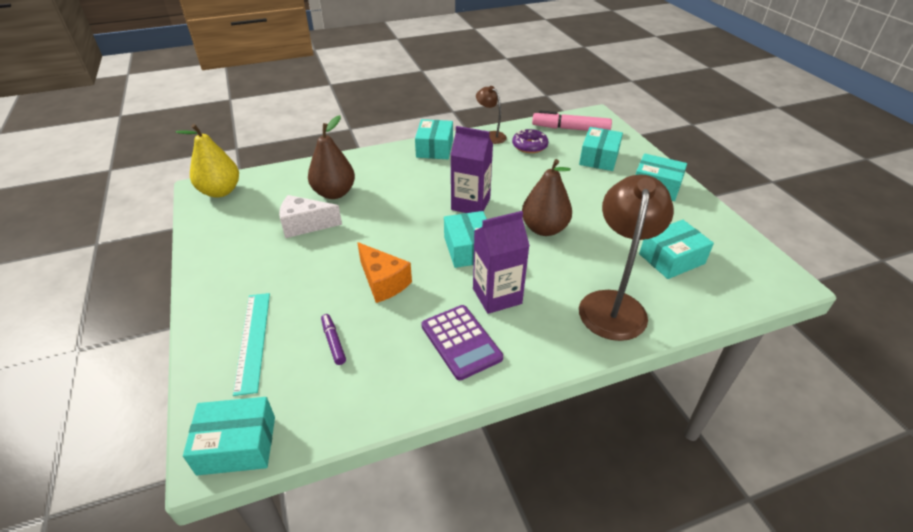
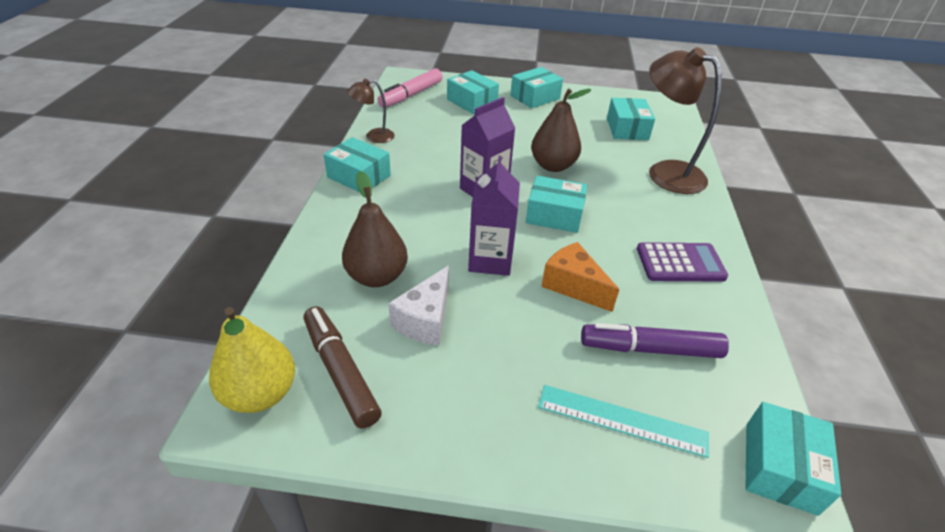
camera: 65 degrees left, 0 degrees up
(247, 210) = (340, 371): none -> brown marker
(333, 342) = (650, 349): purple marker -> purple marker, size x1.94
(383, 282) = (573, 286): orange cheese -> orange cheese turned 120 degrees counterclockwise
(497, 296) = (629, 223): purple carton -> purple carton (490, 260)
(529, 146) = (417, 124): purple donut -> none

